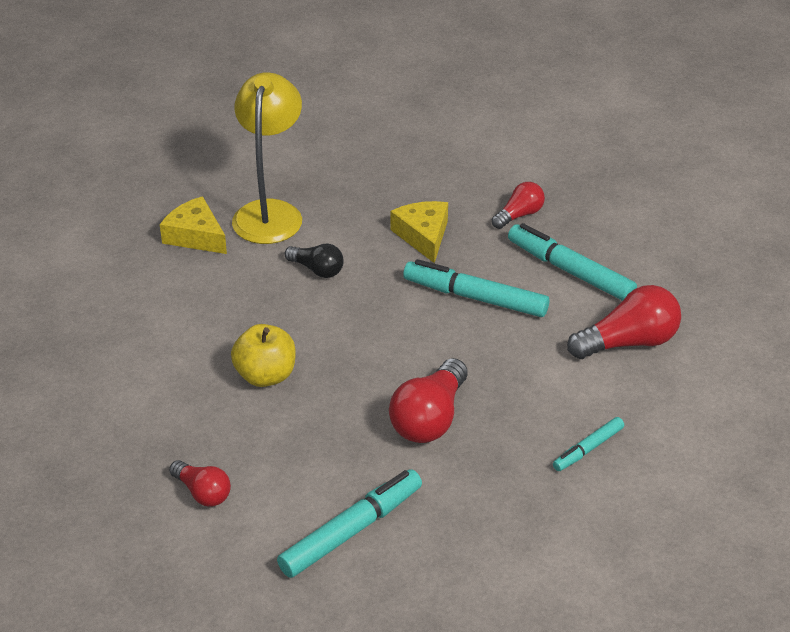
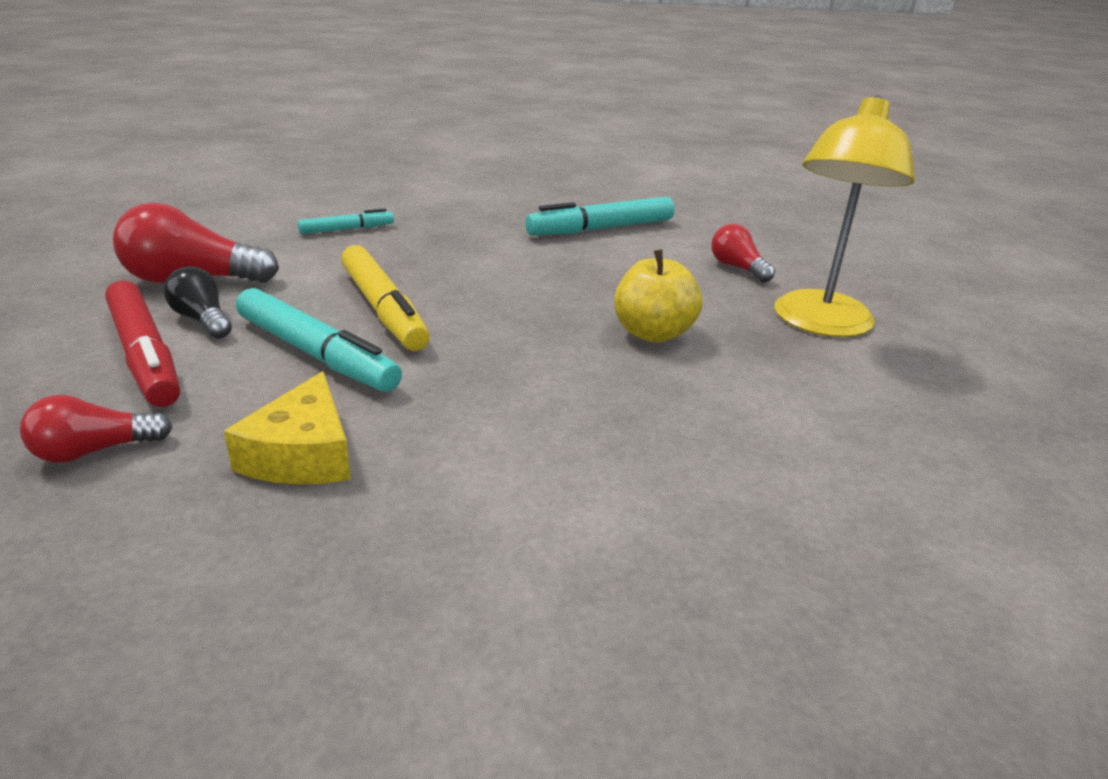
camera: 165 degrees left, 10 degrees down
(195, 236) = (750, 559): yellow cheese -> none
(270, 212) = (573, 579): yellow lamp -> yellow lamp (820, 324)
(317, 270) = (527, 440): black light bulb -> black light bulb (202, 320)
(429, 419) = (480, 270): red light bulb -> none
(468, 349) = (383, 309): none -> yellow marker
(570, 271) = (145, 355): turquoise marker -> red marker

